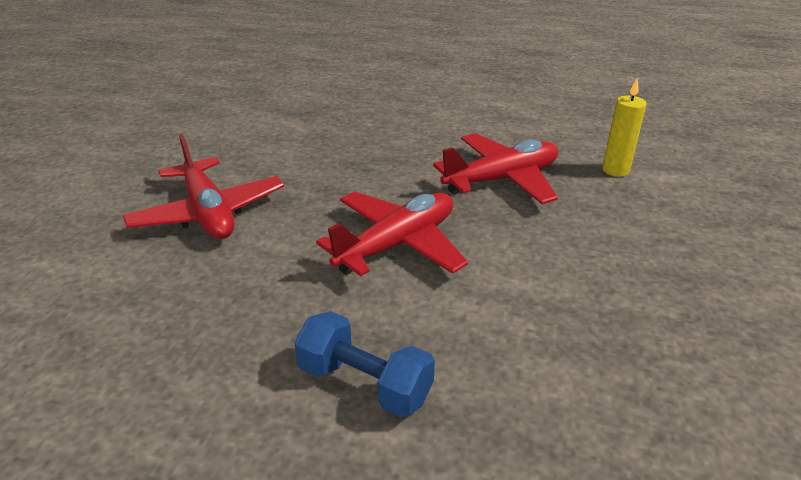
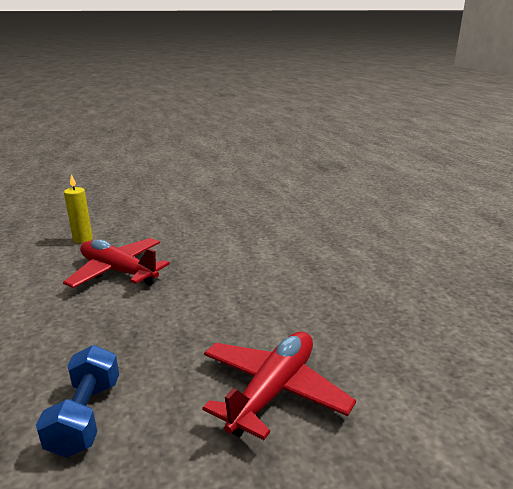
camera: 120 degrees left, 10 degrees down
(365, 383) = (343, 263): blue dumbbell -> blue dumbbell (86, 416)
(397, 245) = (231, 286): red plane -> none

